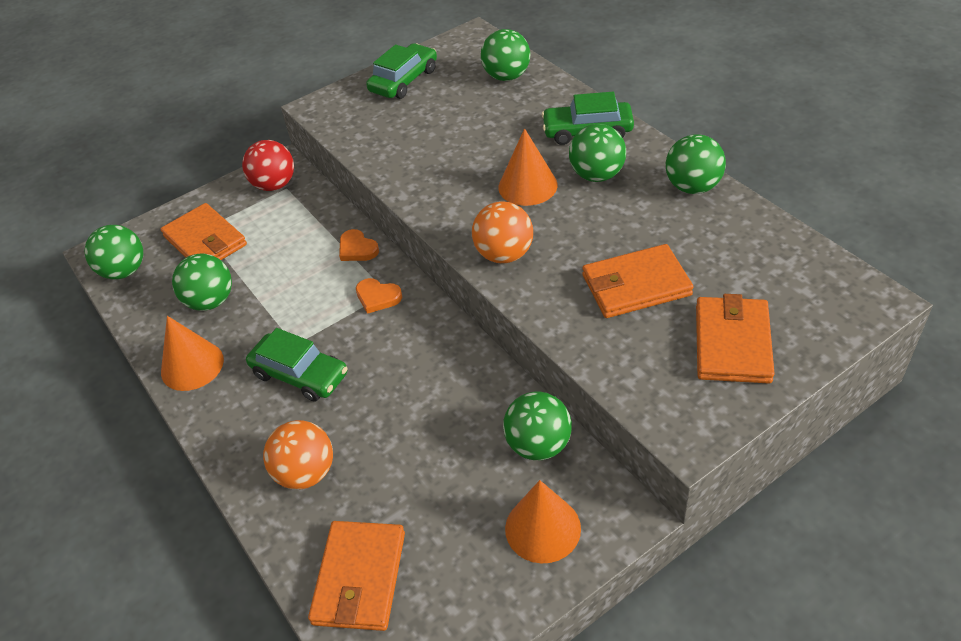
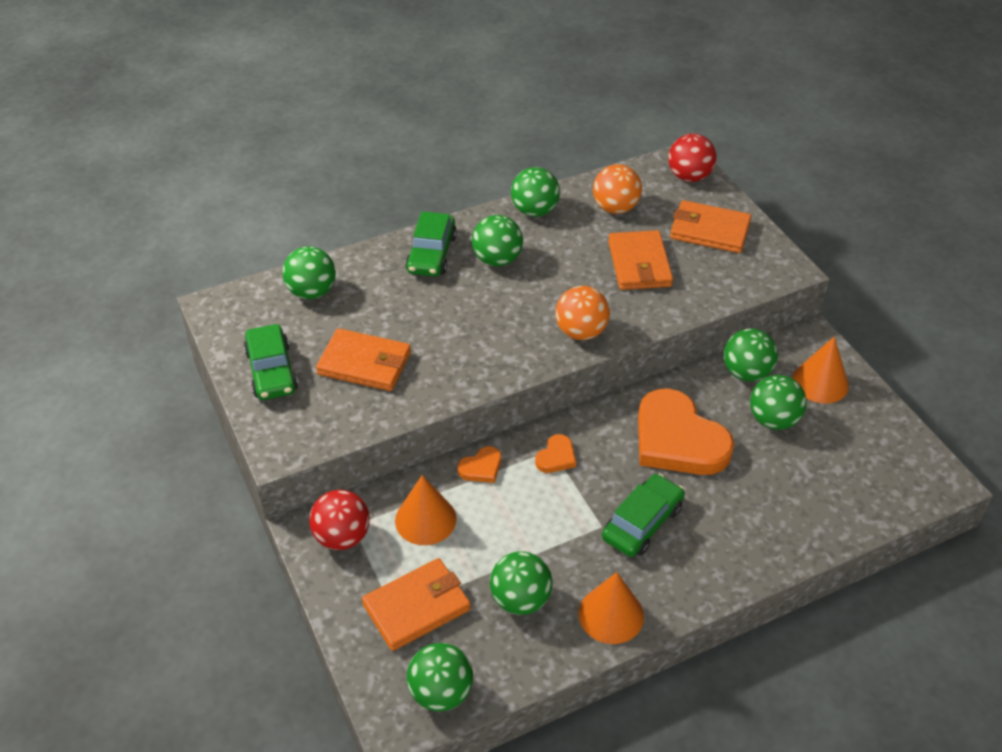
camera: 85 degrees left, 0 degrees up
(306, 473) = (756, 523): orange ball -> orange ball (615, 208)
(359, 578) = (857, 492): orange wallet -> orange wallet (364, 363)
(404, 80) = (271, 371): green car -> green car turned 150 degrees counterclockwise
(416, 390) = (678, 439): none -> orange heart
(464, 479) = (773, 420): none -> green ball
(527, 186) = (494, 304): orange cone -> orange cone (425, 519)
(839, 310) = (689, 176): none -> red ball

